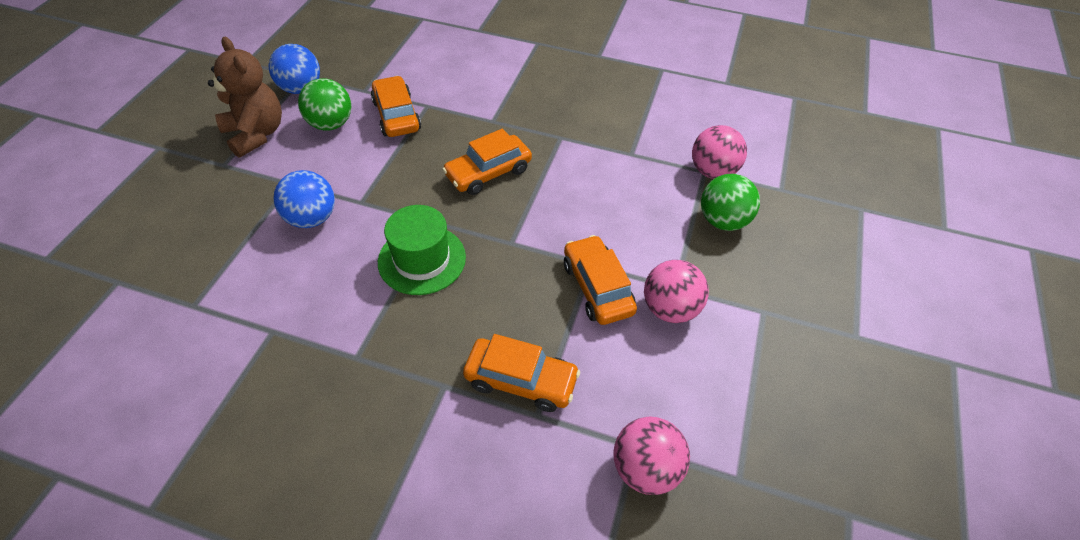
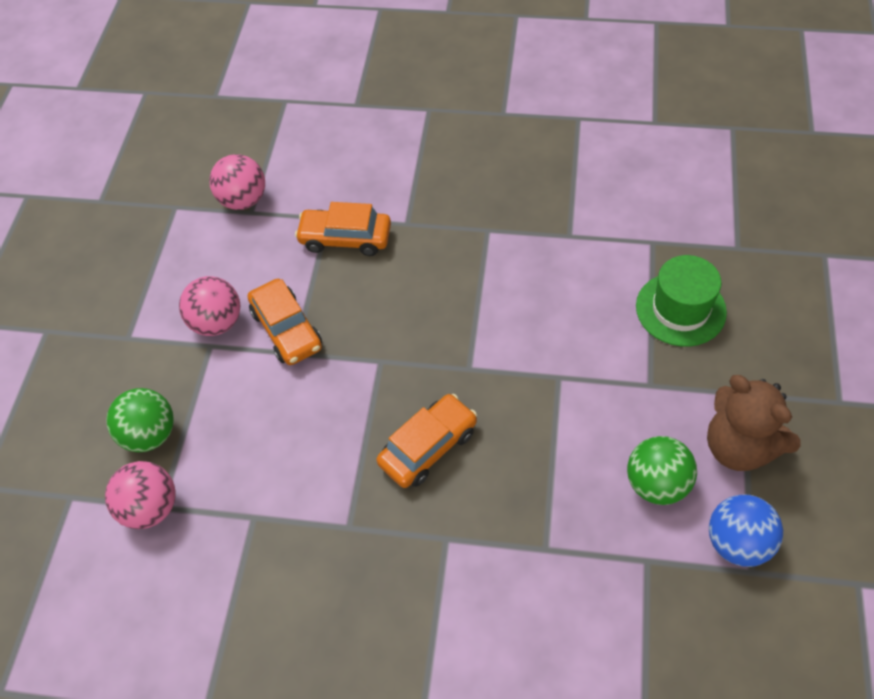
camera: 175 degrees right, 5 degrees up
(312, 218) = (599, 346): blue ball -> none
(396, 115) = (578, 519): orange car -> none
(422, 259) = (465, 324): green hat -> green hat (680, 309)

